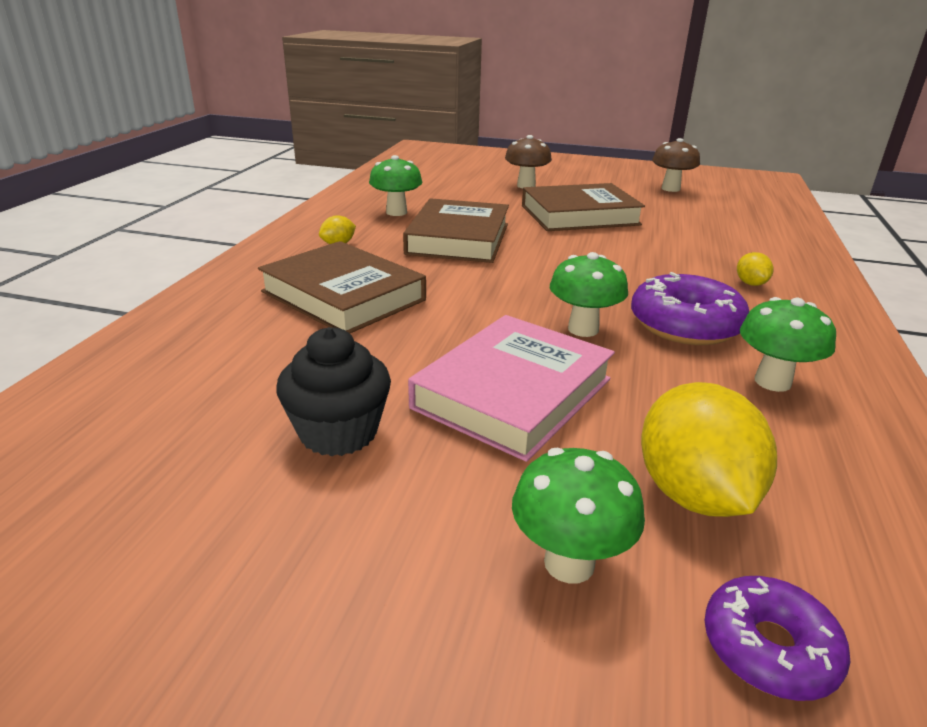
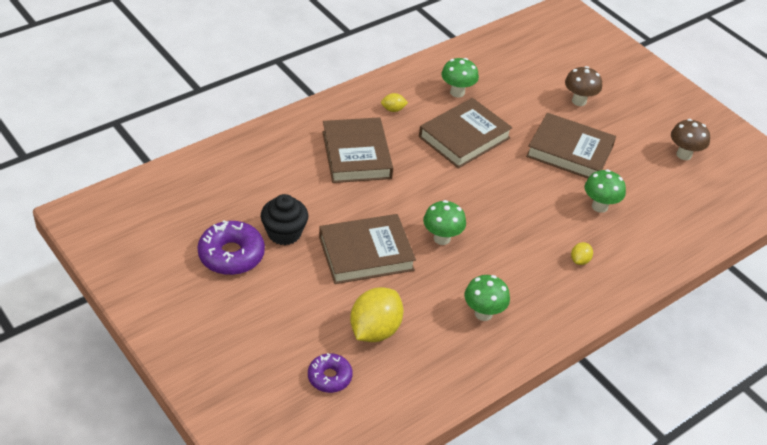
camera: 35 degrees right, 15 degrees up
(513, 393) = (366, 253): pink book -> brown book
(569, 563) = (305, 323): green mushroom -> green mushroom (599, 206)
(685, 325) = (495, 264): purple donut -> purple donut (231, 255)

